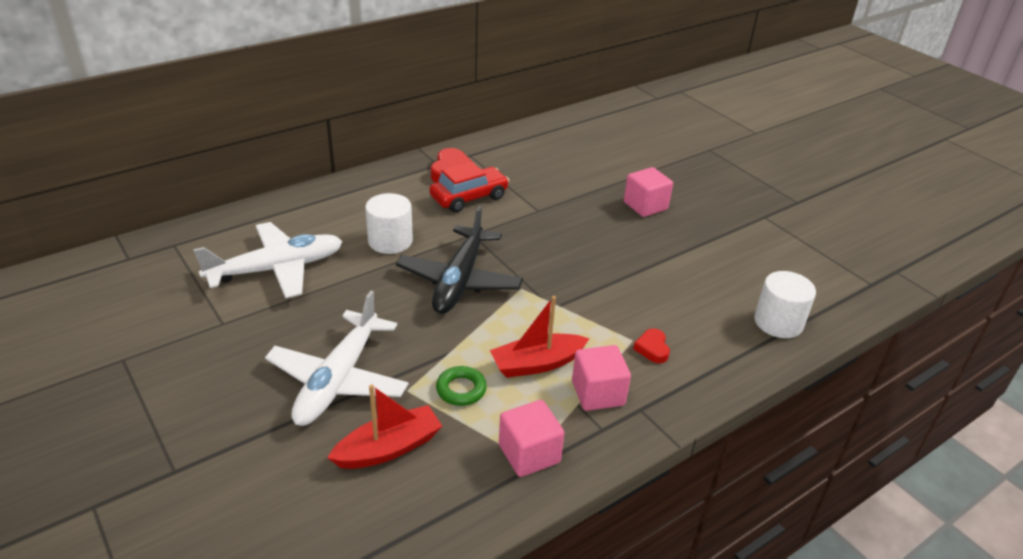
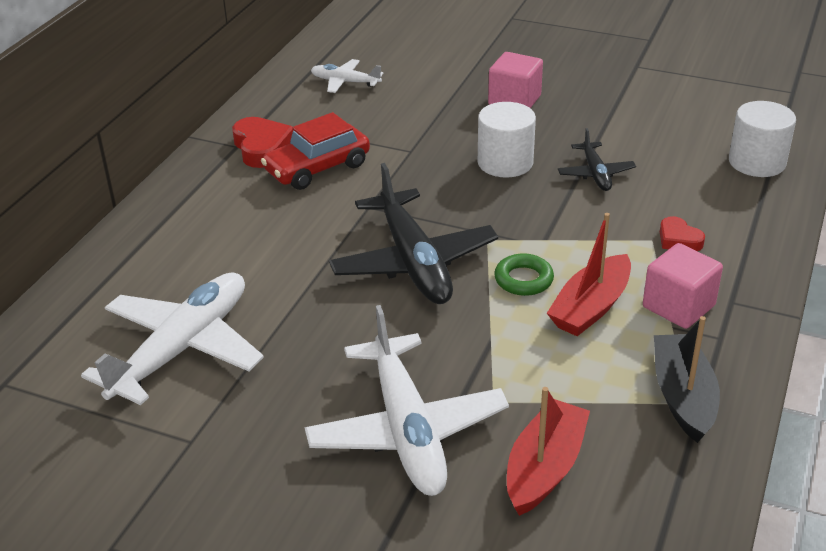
camera: 30 degrees left, 0 degrees up
(390, 241) = (284, 255): white cylinder -> white cylinder (505, 163)
(461, 389) = (547, 371): green ring -> green ring (523, 279)
(469, 197) = (317, 168): red car -> red car turned 150 degrees counterclockwise
(529, 454) = (683, 397): pink cube -> black boat
(547, 151) = (345, 82): none -> white plane
(645, 278) = (595, 173): none -> black plane

